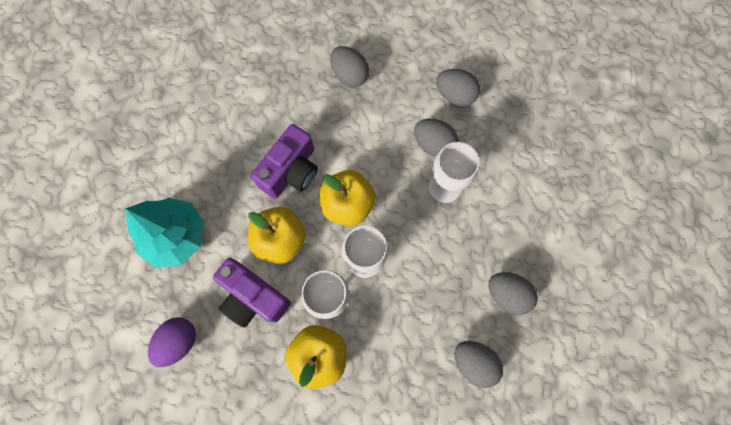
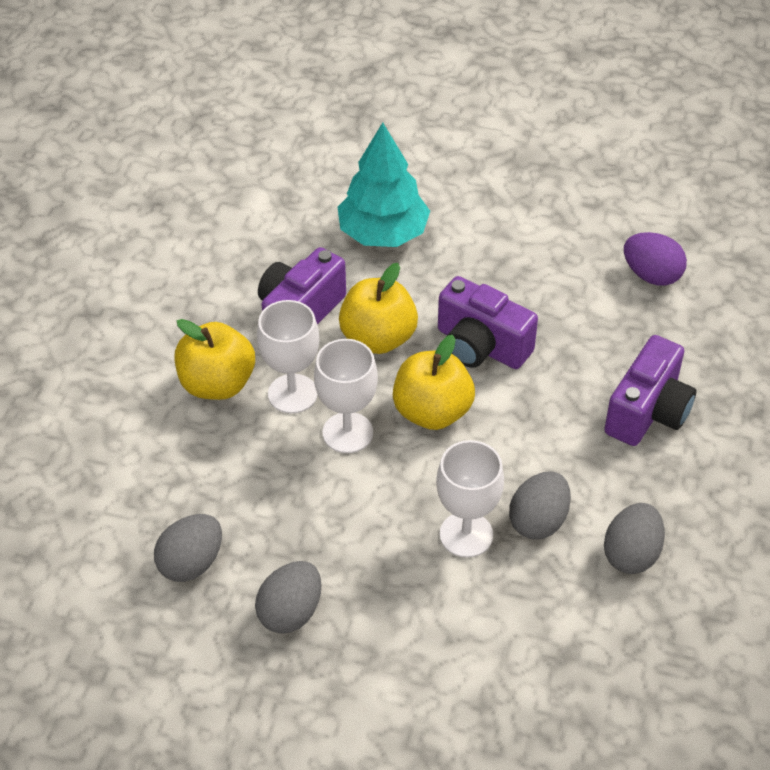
camera: 90 degrees right, 25 degrees down
(179, 341) = (246, 246): purple egg -> purple egg (651, 275)
(349, 75) = (648, 412): grey egg -> purple camera

